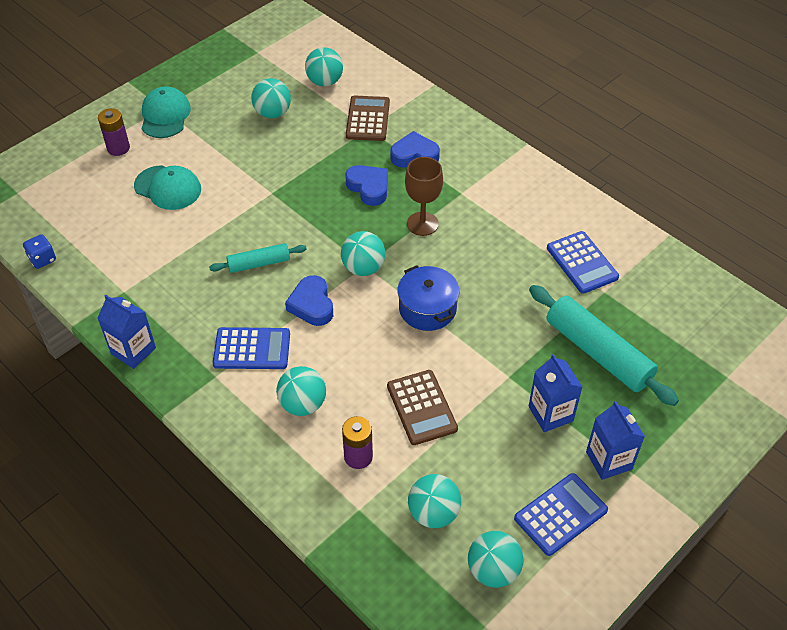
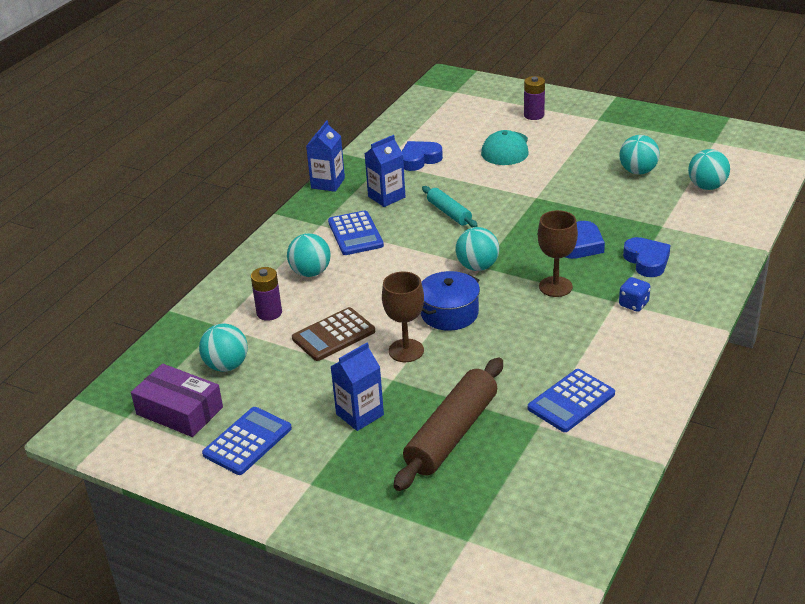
camera: 75 degrees right, 15 degrees down
(42, 259) = (395, 121): blue dice -> blue dice (633, 304)
(165, 115) = (589, 123): turquoise cap -> none
(312, 305) = (418, 250): blue heart -> blue heart (419, 159)
(368, 119) = (675, 223): brown calculator -> none
(470, 355) = (406, 351): none -> brown goblet
(493, 570) = (179, 411): turquoise ball -> purple box
(561, 514) = (247, 441): blue calculator -> blue calculator turned 90 degrees counterclockwise
(598, 352) = (452, 434): turquoise rolling pin -> brown rolling pin
(609, 460) = (319, 463): blue carton -> blue carton (386, 197)

